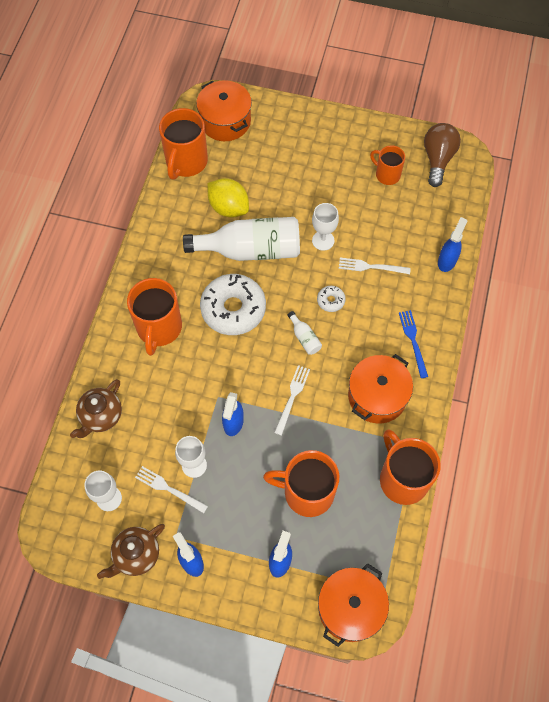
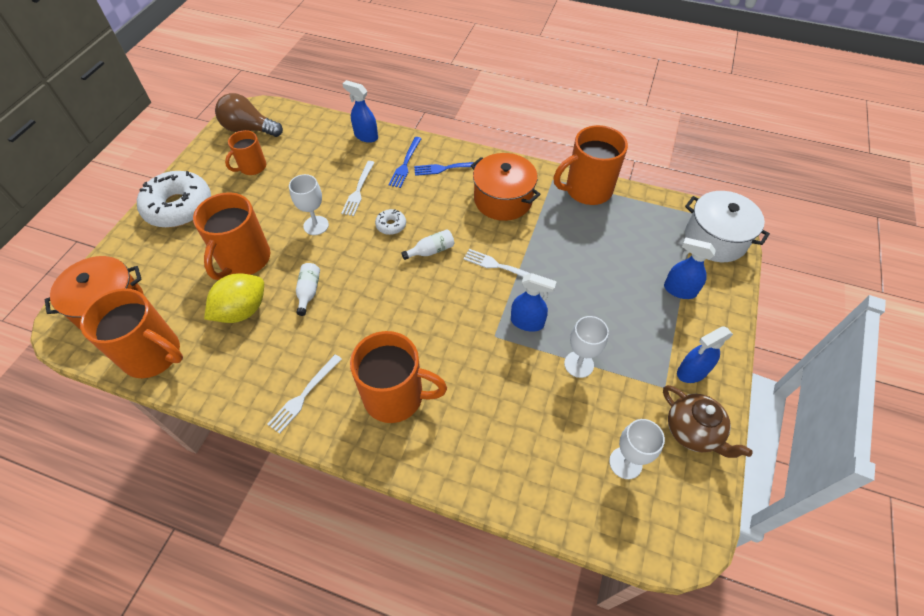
camera: 85 degrees left, 10 degrees down
(101, 416) = (514, 472): brown teapot -> none
(168, 489) = (608, 392): white fork -> white fork (304, 395)
(233, 309) = (384, 314): white donut -> white donut (179, 207)
(251, 250) = (309, 291): white bottle -> white bottle, size x0.40
(307, 492) = (604, 262): orange mug -> orange mug (244, 260)
(350, 608) = (715, 239): orange pot -> white pot
(413, 302) = (405, 164): none -> blue fork

